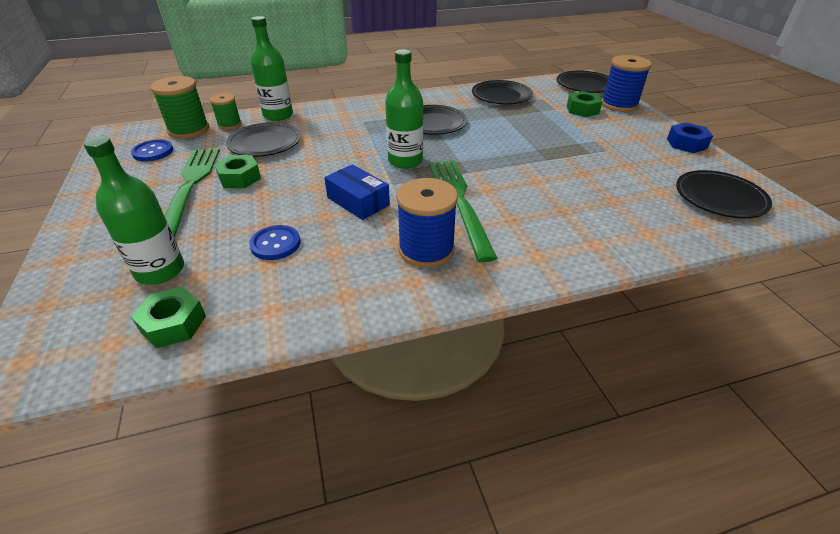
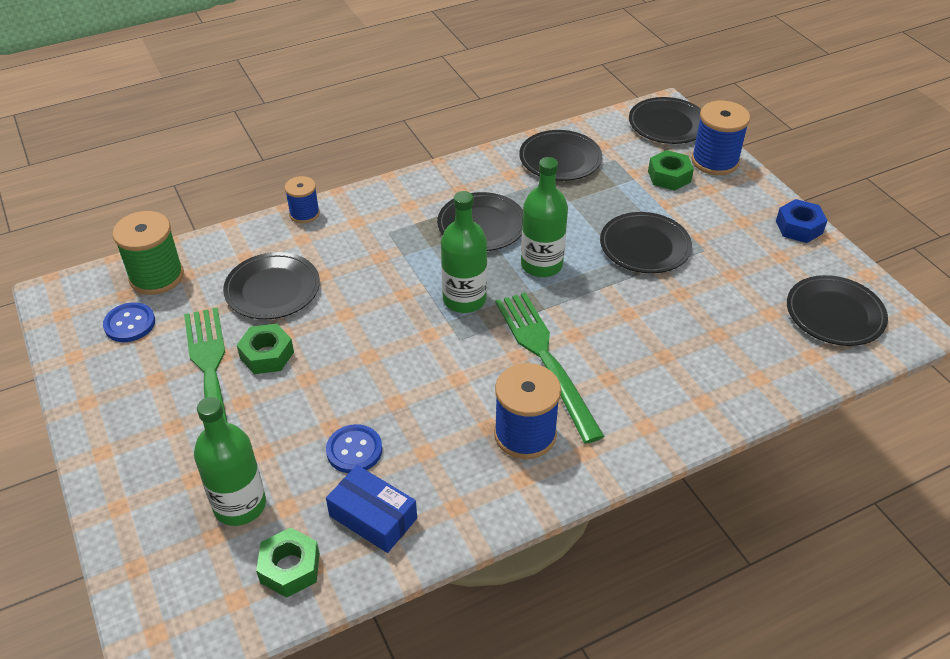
camera: 10 degrees left, 5 degrees up
(229, 124) = (208, 259): green spool -> none
(278, 115) = (267, 233): green bottle -> green bottle (541, 265)
(308, 108) = (304, 213): none -> blue spool
(358, 201) = (427, 374): blue box -> blue box (373, 517)
(557, 144) = (644, 246): none -> black plate

